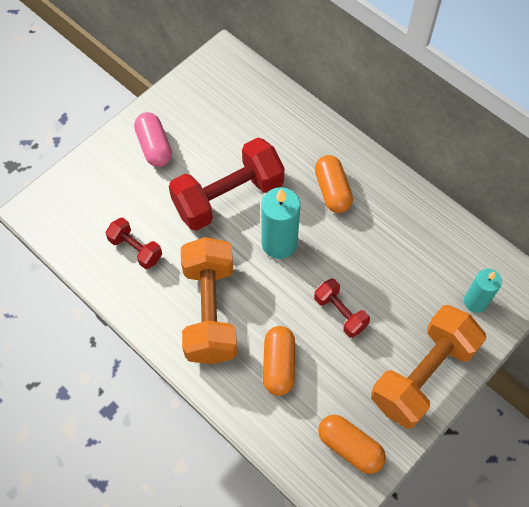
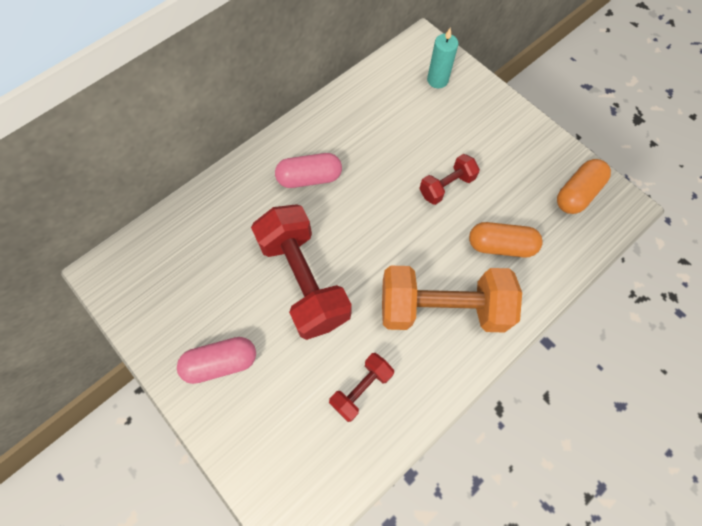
camera: 85 degrees left, 5 degrees up
(279, 243) = (366, 233): turquoise candle -> none
(332, 191) = (309, 178): orange capsule -> pink capsule
(422, 375) = (506, 129): orange dumbbell -> none

